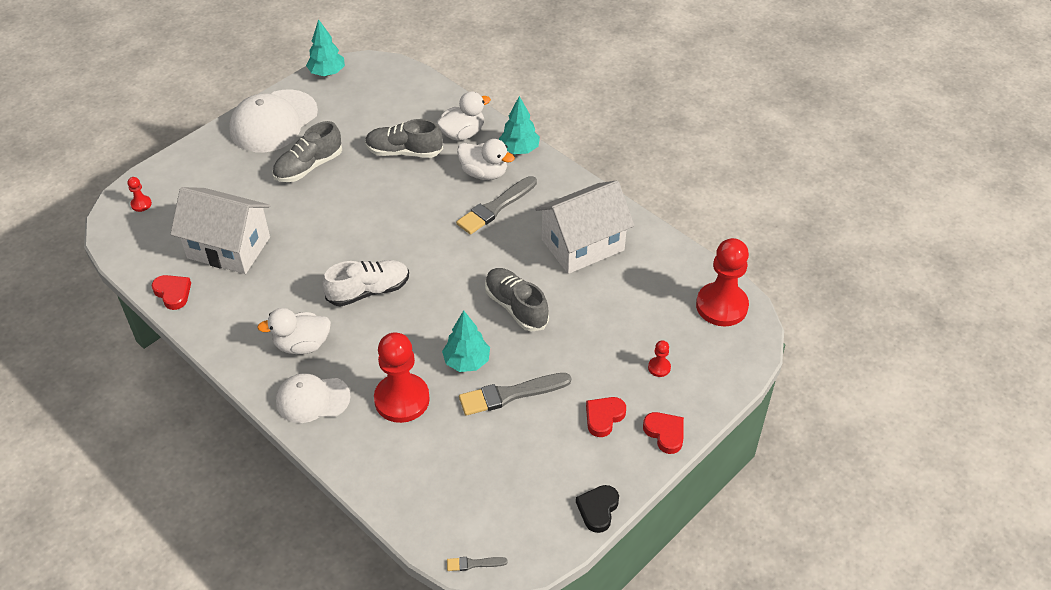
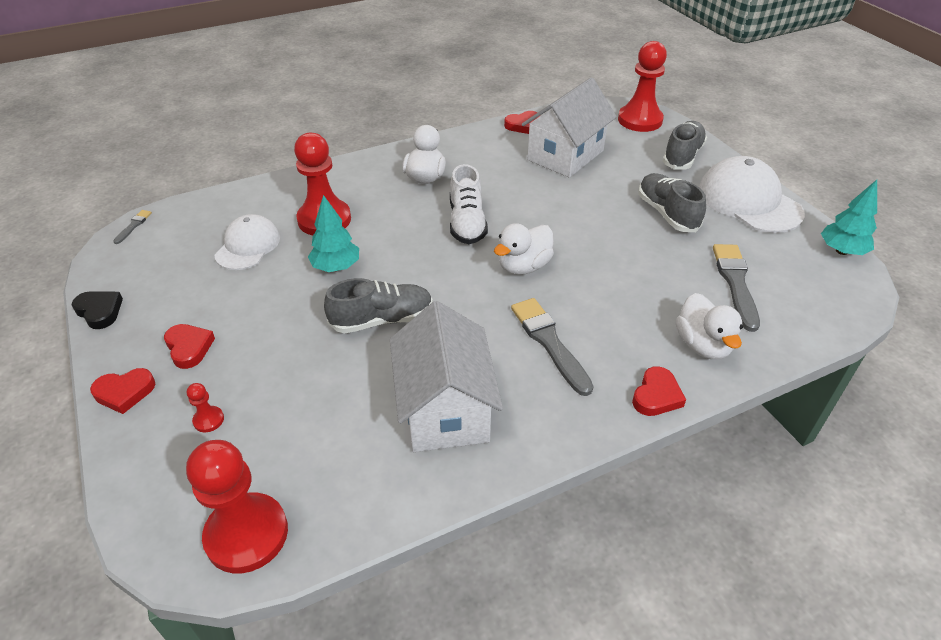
camera: 110 degrees right, 5 degrees down
(141, 204) = (640, 120): red pawn -> red pawn, size x2.38
(312, 399) = (362, 174): white cap -> white cap (248, 246)
(404, 152) = (676, 286): grey shoe -> grey shoe (682, 156)
(484, 173) = (617, 347): white duck -> white duck (523, 266)
(510, 394) = (274, 287): grey brush -> grey brush (735, 283)
(519, 149) = (656, 396): turquoise tree -> red heart

